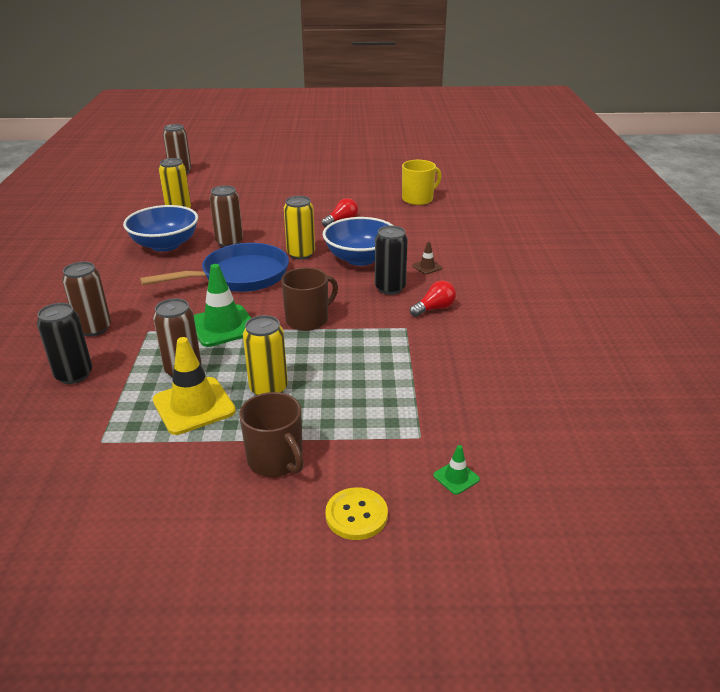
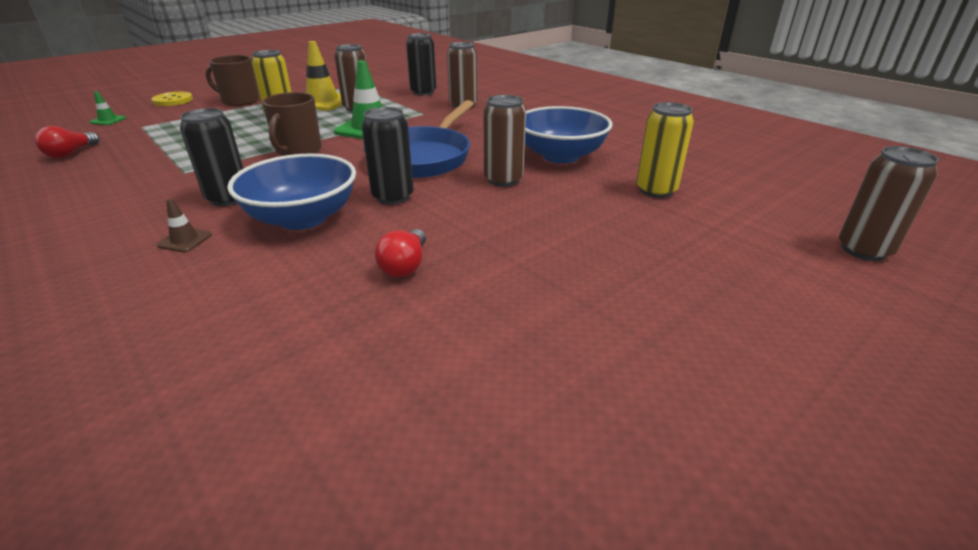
camera: 140 degrees right, 0 degrees up
(301, 254) = (393, 197): yellow can -> black can
(418, 199) = (295, 416): yellow mug -> none
(434, 308) = (153, 196): red light bulb -> red light bulb (71, 154)

